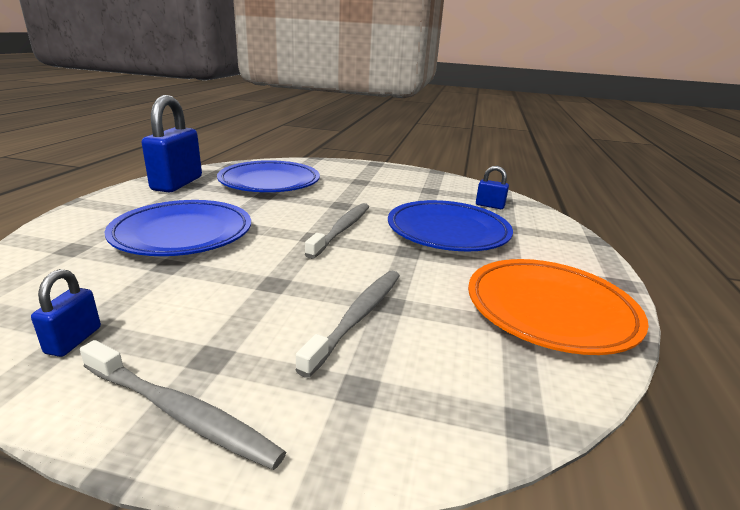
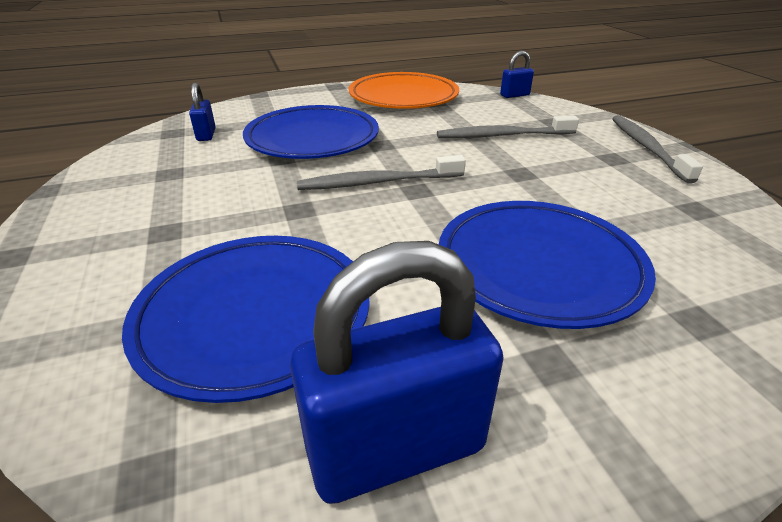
camera: 120 degrees left, 10 degrees up
(74, 340) = (703, 204): blue padlock -> blue padlock (514, 95)

